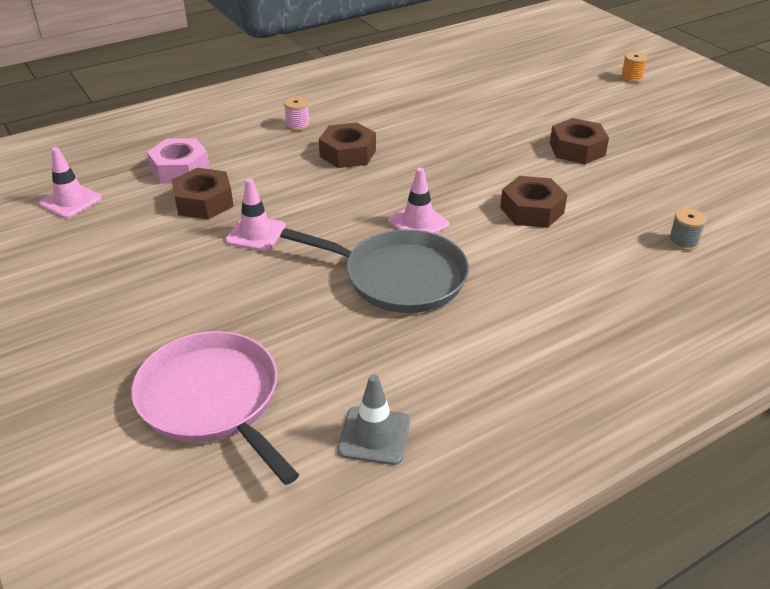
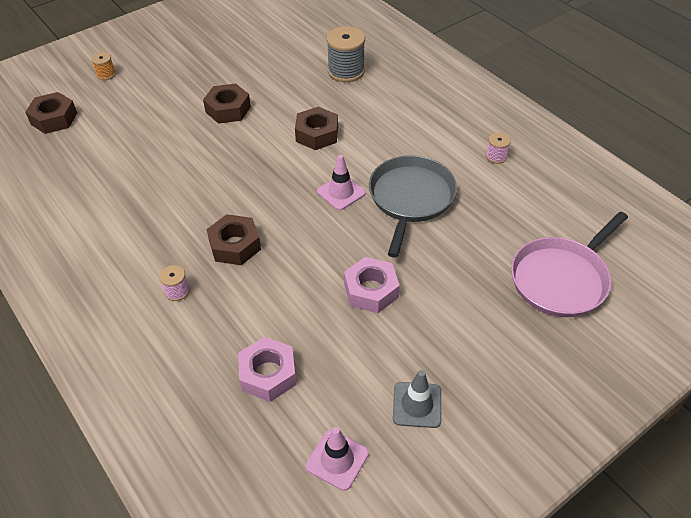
camera: 95 degrees left, 10 degrees up
(204, 202) = (326, 339): brown nut -> brown nut (54, 119)
(256, 234) = (371, 290): pink traffic cone -> pink nut
(374, 436) = (560, 198): grey traffic cone -> grey traffic cone (417, 405)
(482, 376) = (496, 156): none -> pink spool
(683, 242) = (346, 71): grey spool -> grey spool, size x1.97

